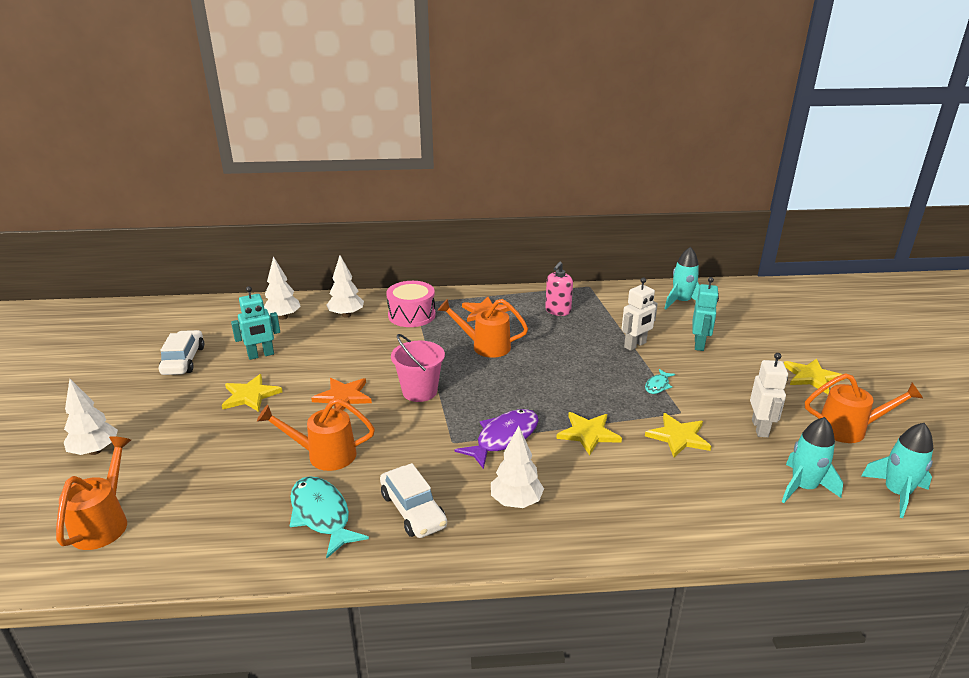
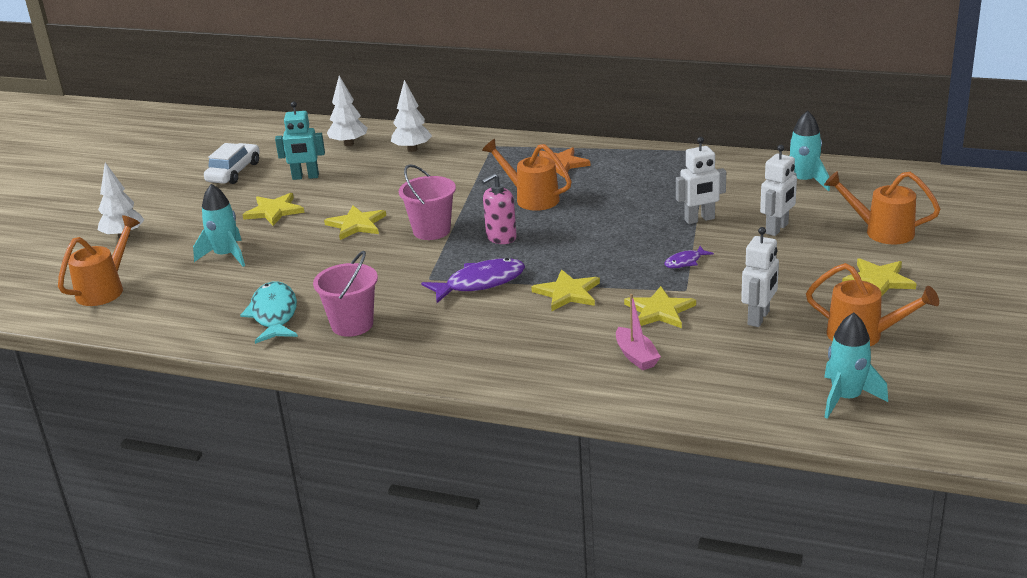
camera: 25 degrees right, 0 degrees up
(325, 455) = (307, 270): orange watering can -> orange watering can (882, 232)
(343, 397) = (356, 224): orange star -> yellow star
(411, 315) = (479, 158): pink drum -> none
(413, 510) = (352, 325): white car -> pink bucket
(516, 502) = (448, 335): white tree -> none
(558, 311) = (643, 173): pink soap dispenser -> pink soap dispenser (501, 237)
(658, 385) = (685, 262): turquoise fish -> purple fish
(699, 344) = (777, 229): turquoise robot -> white robot
(699, 488) = (636, 356): none -> pink boat
(803, 487) = (747, 375): turquoise rocket -> turquoise rocket (226, 256)

